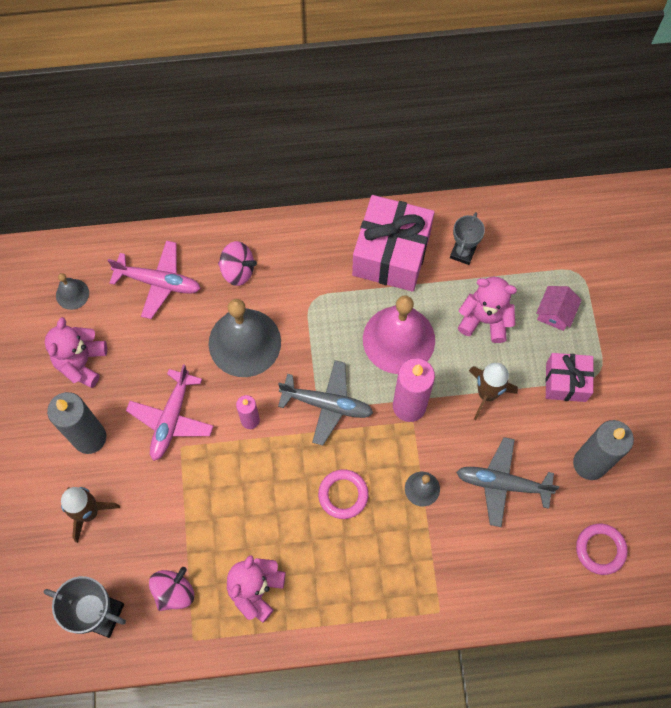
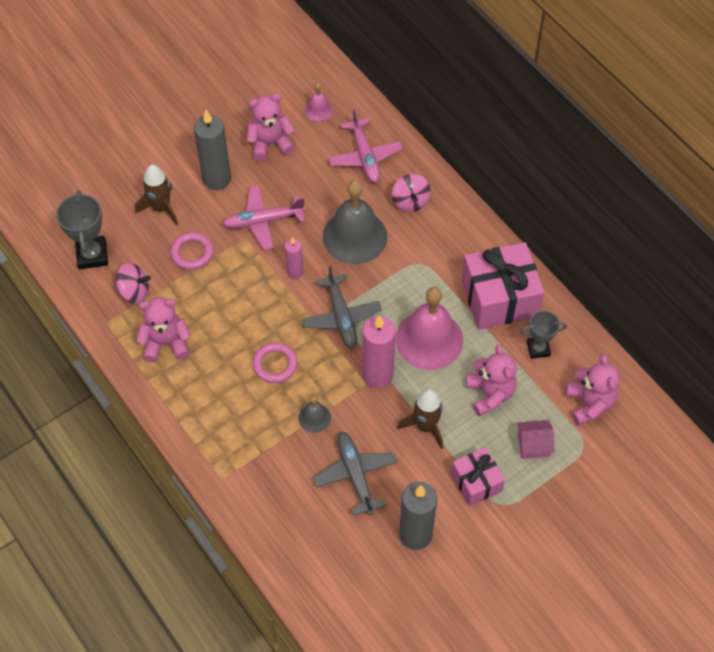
camera: 60 degrees right, 10 degrees down
(72, 294) = (318, 110): grey bell -> pink bell
(540, 244) = (589, 403): none -> pink teddy bear
(600, 549) = (345, 577): pink ring -> pink ring (192, 253)

